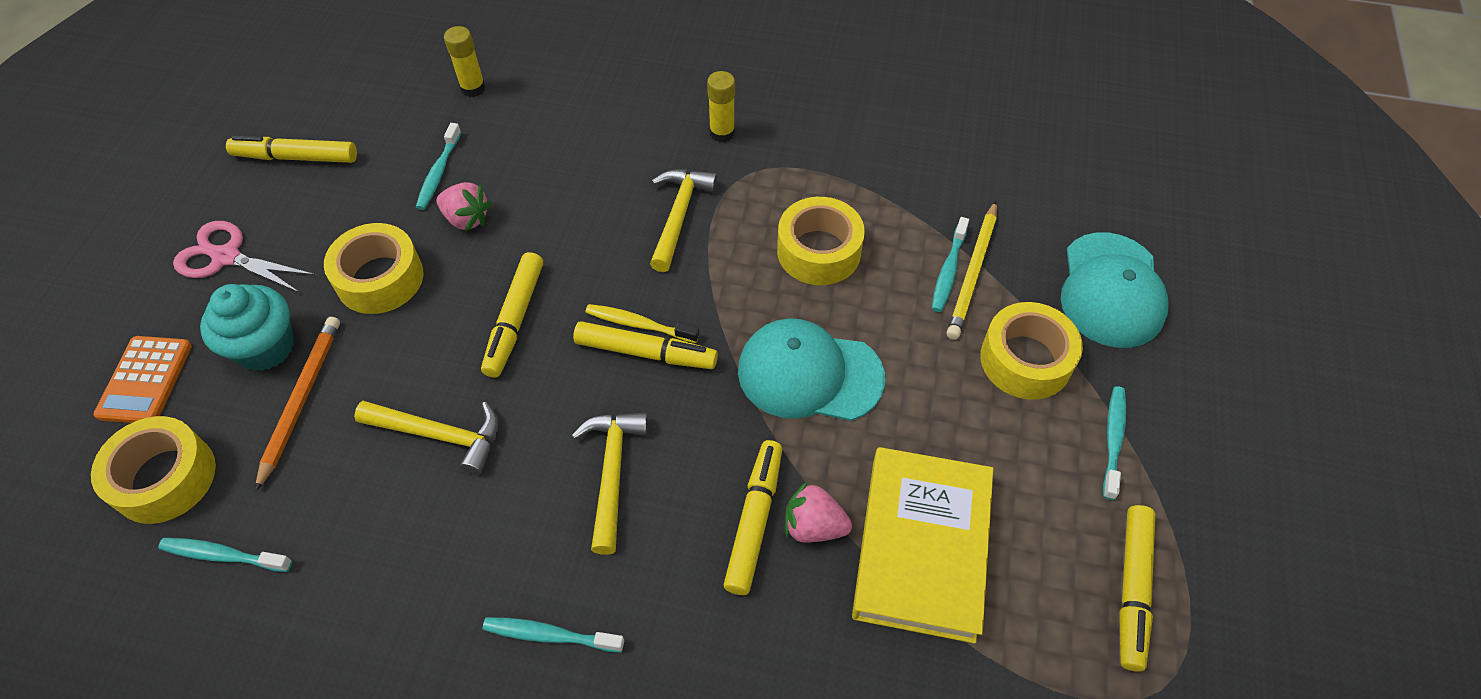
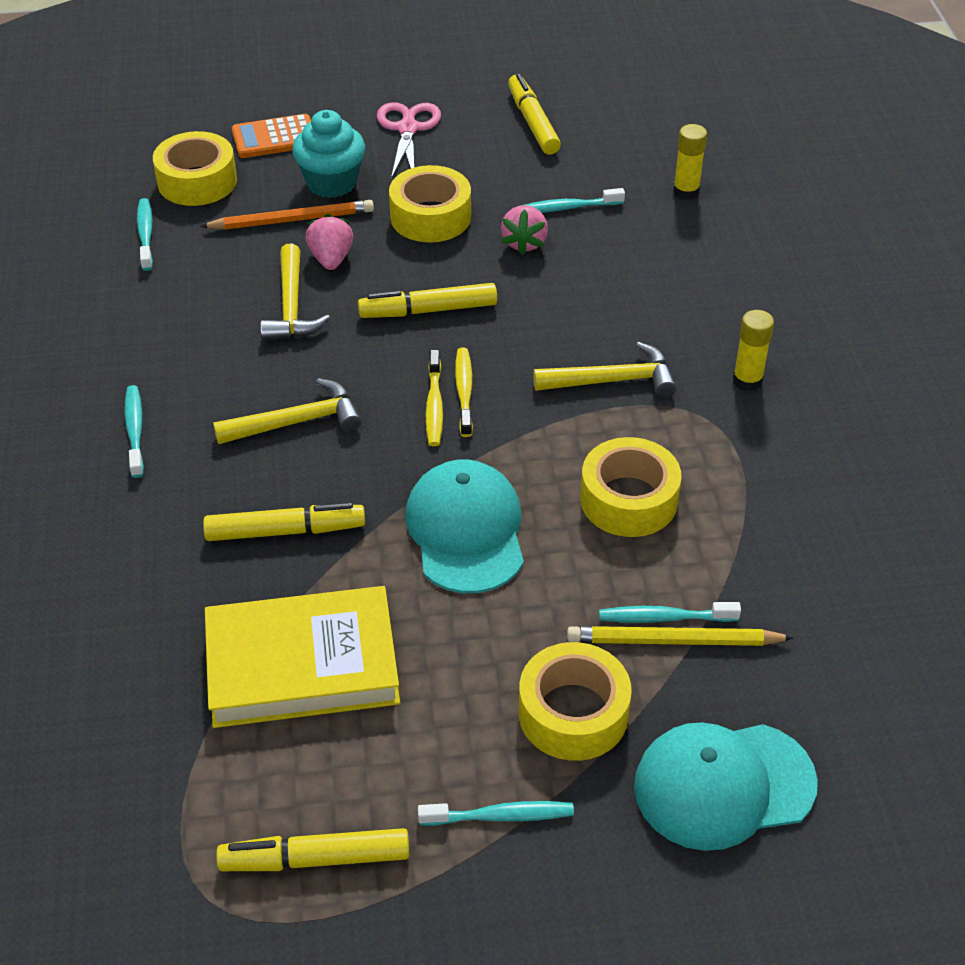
camera: 70 degrees right, 10 degrees down
(646, 353) = (434, 406): yellow marker -> yellow toothbrush
(813, 526) = (295, 575): pink strawberry -> pink strawberry (331, 259)

